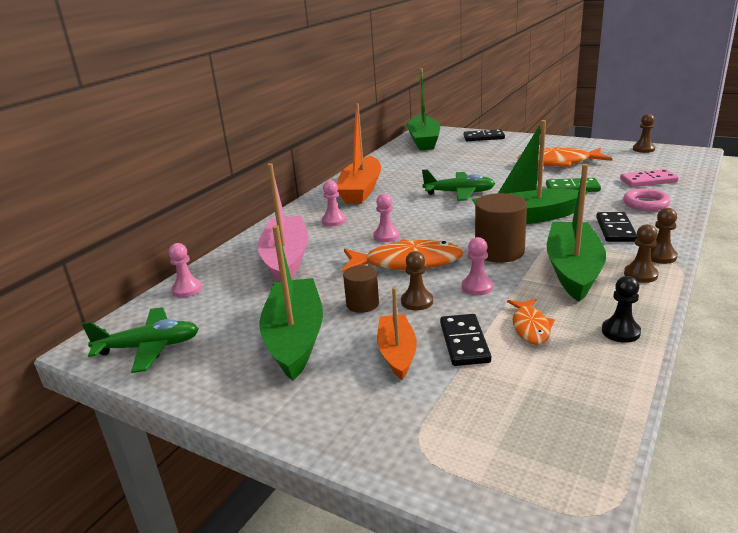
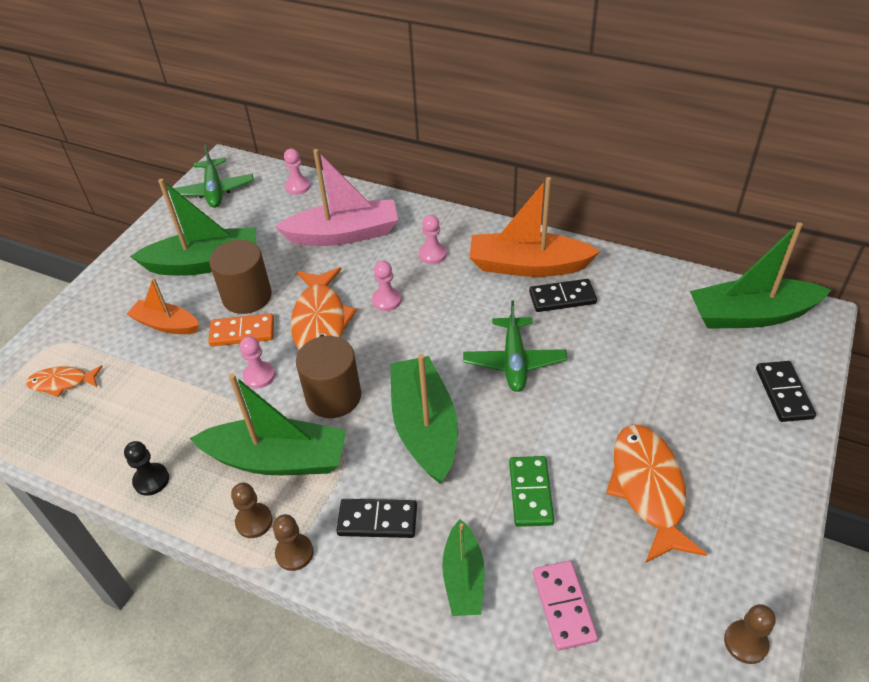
camera: 85 degrees right, 20 degrees up
(362, 304) = (247, 296): brown cylinder -> brown cylinder, size x1.66
(397, 353) = (166, 324): orange boat -> orange boat turned 150 degrees counterclockwise
(417, 301) = (242, 332): brown pawn -> orange domino
(464, 342) = (168, 366): black domino -> black domino (562, 298)
(530, 327) = (178, 412): orange fish -> orange fish (62, 382)
(645, 204) = (463, 578): pink ring -> green boat

